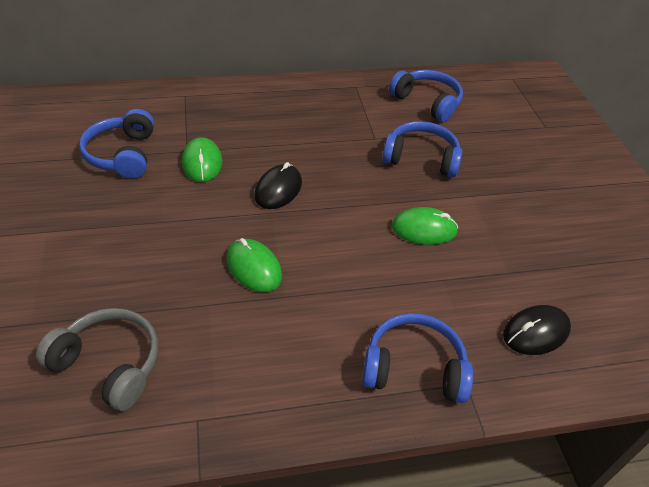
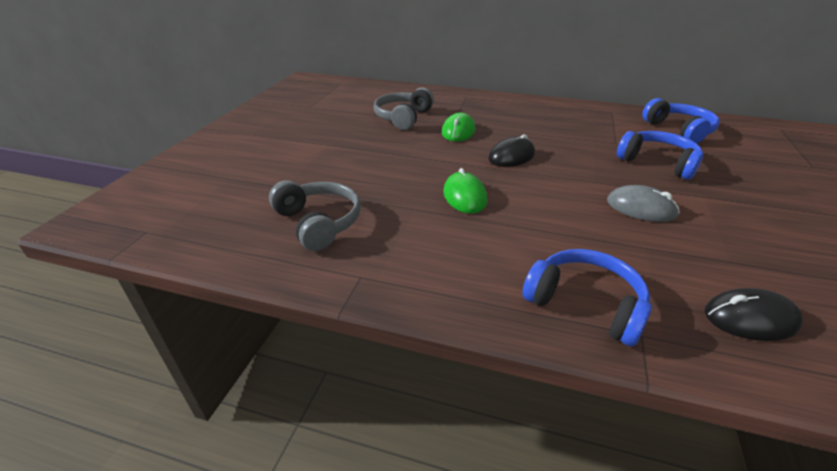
camera: 30 degrees right, 10 degrees down
(123, 154) = (403, 117): blue headphones -> grey headphones
(424, 229) = (641, 208): green mouse -> grey mouse

